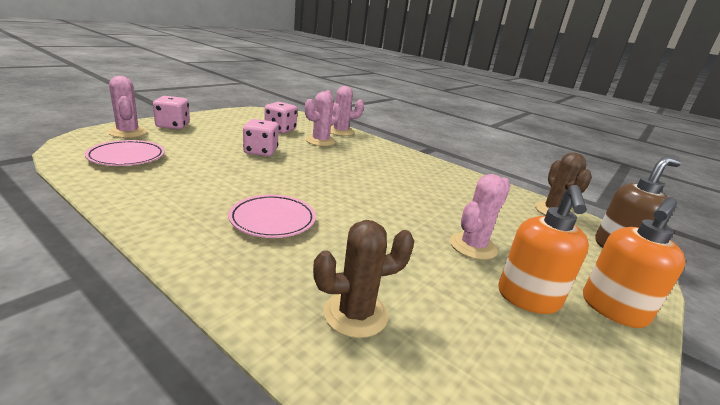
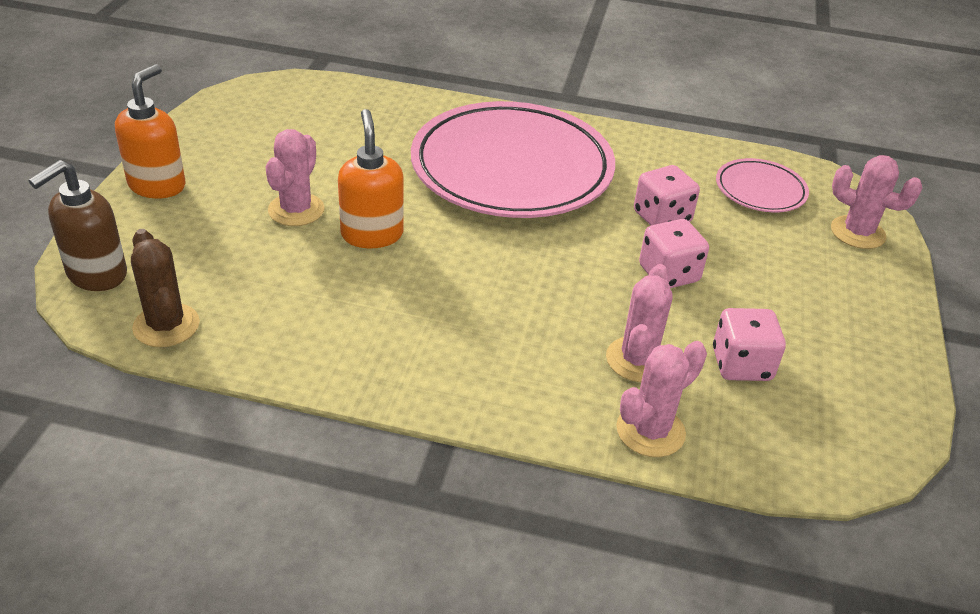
camera: 155 degrees right, 15 degrees up
(173, 126) = (861, 279): pink dice -> pink dice (661, 217)
(272, 220) = (512, 169): pink plate -> pink plate, size x2.22
(355, 314) = (378, 120): brown cactus -> none
(528, 298) = (241, 170): orange soap dispenser -> orange soap dispenser (372, 234)

